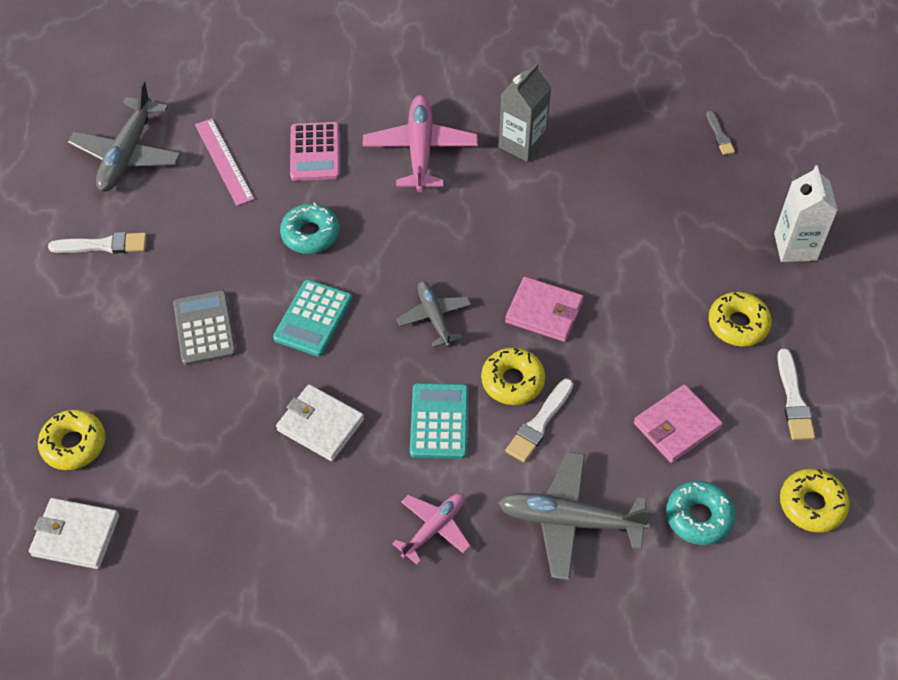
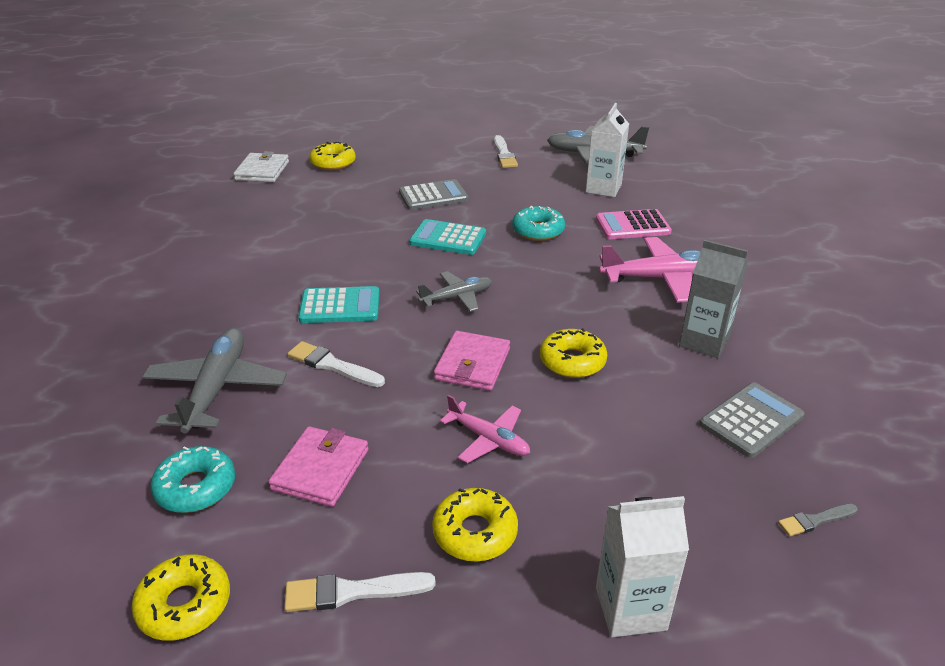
camera: 85 degrees right, 20 degrees down
(224, 161) = (603, 188): pink ruler -> white carton
(320, 425) = (341, 249): white wallet -> none
(434, 528) = (230, 309): pink plane -> pink plane (488, 439)
(512, 381) = (384, 346): yellow donut -> yellow donut (572, 361)
(622, 141) = (751, 420): none -> grey calculator
(677, 426) = (321, 469): pink wallet -> pink wallet turned 60 degrees clockwise

